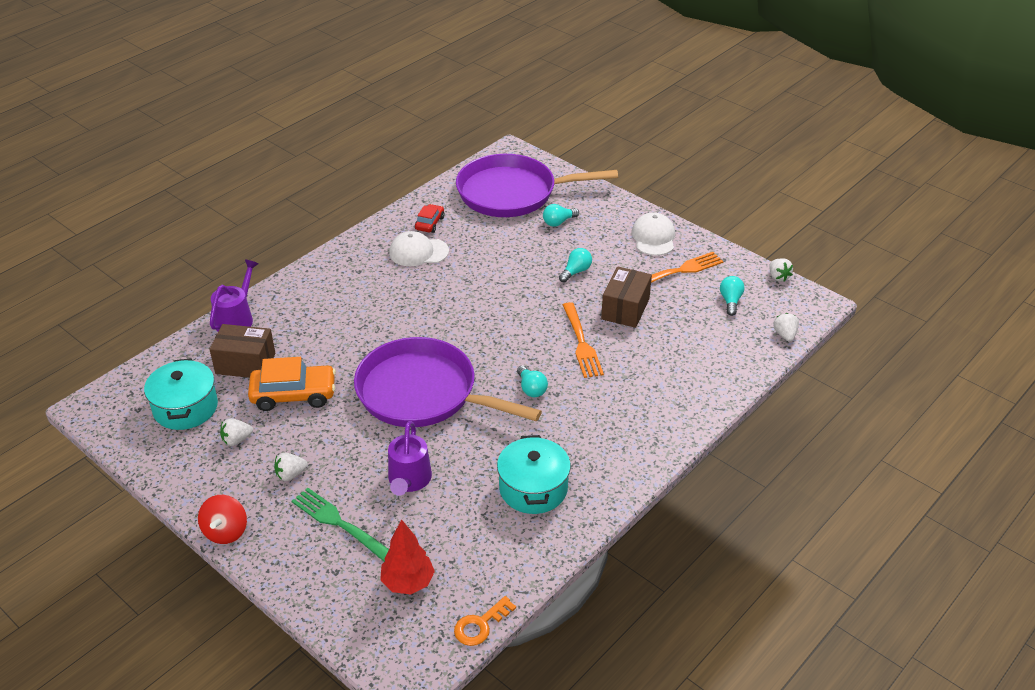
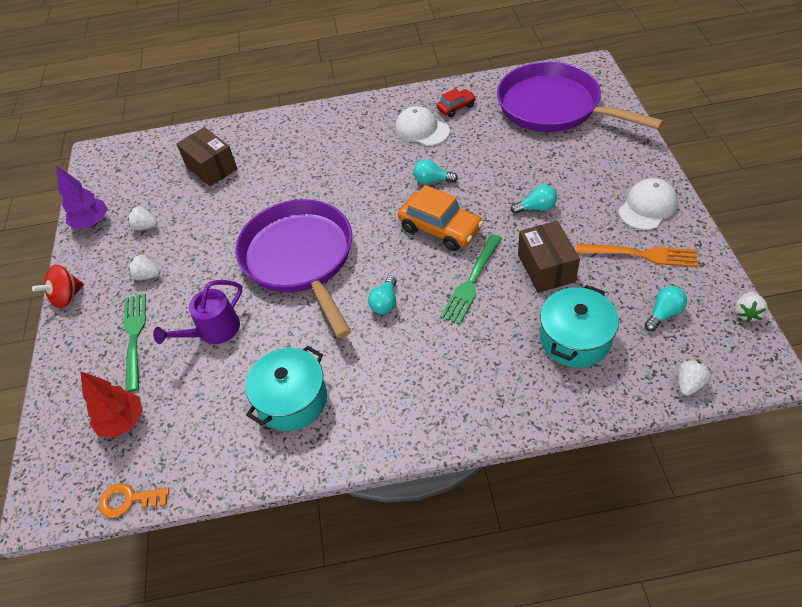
camera: 45 degrees right, 10 degrees up
(171, 464) = (92, 223): none -> purple tree
(185, 408) = (143, 183): turquoise pot -> turquoise pot (575, 339)
(236, 318) = (242, 128): purple watering can -> none
(294, 395) = (215, 210): orange car -> orange car (440, 229)
(558, 222) = (568, 152): turquoise light bulb -> turquoise light bulb (432, 180)
(581, 342) = (471, 281): orange fork -> green fork
(625, 309) = (546, 268): brown box -> brown box turned 75 degrees counterclockwise

